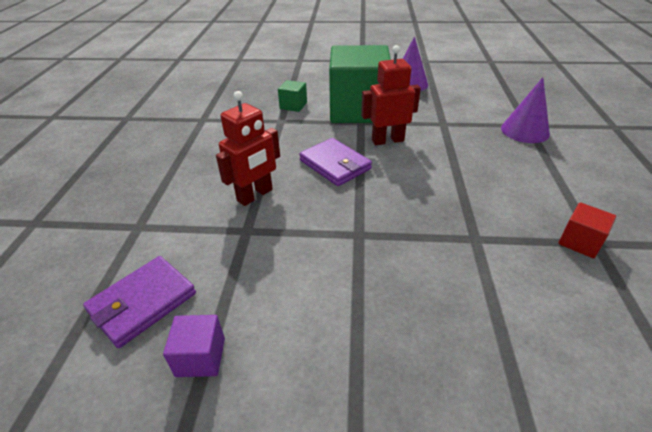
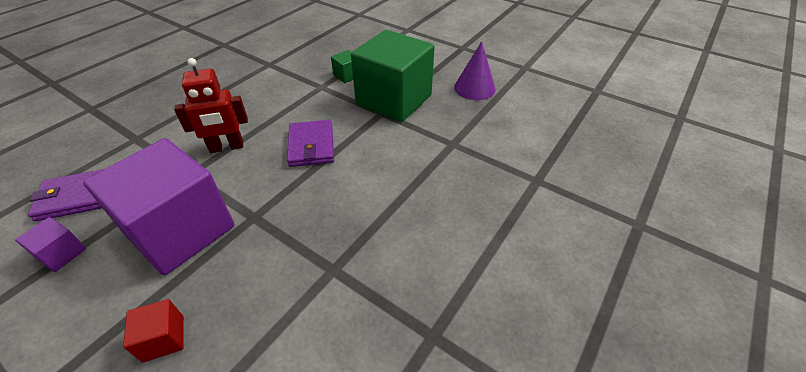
camera: 30 degrees right, 5 degrees up
(305, 275) = (181, 230): none -> purple cube
(387, 140) = (381, 140): red robot -> none
(525, 131) = (524, 185): purple cone -> none
(580, 242) = (418, 326): red cube -> red cube (163, 338)

